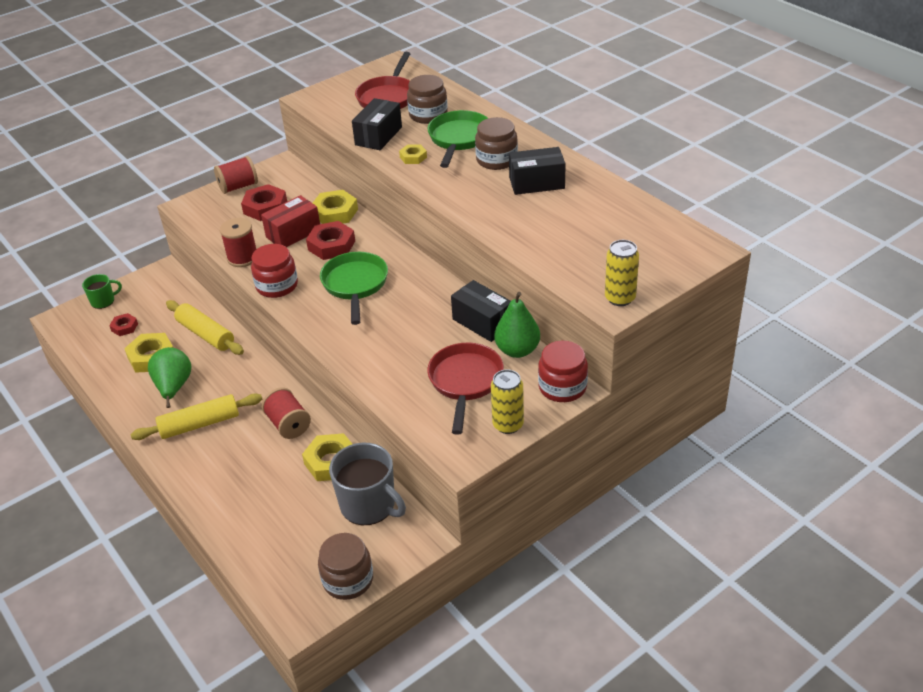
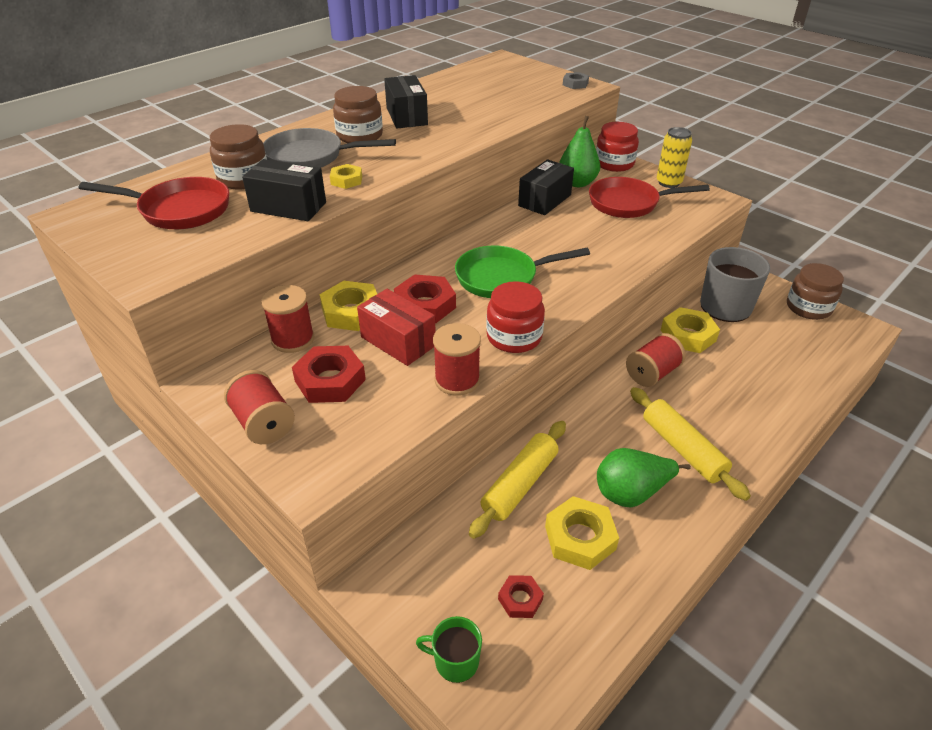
camera: 100 degrees left, 0 degrees up
(103, 301) = (455, 661): green mug -> green mug turned 45 degrees counterclockwise
(313, 191) = (293, 339): none -> red spool
(459, 139) = (310, 157): green pan -> grey pan
(620, 298) = (575, 84): yellow can -> grey nut

